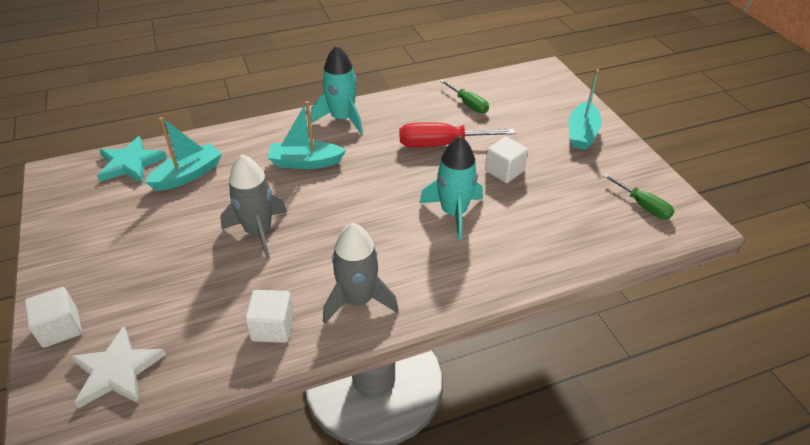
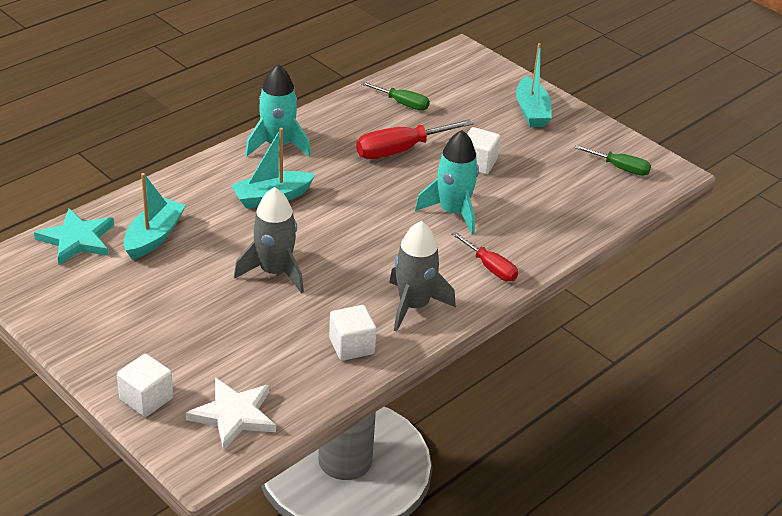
camera: 25 degrees left, 5 degrees down
(456, 279) = (490, 267): none -> red screwdriver

